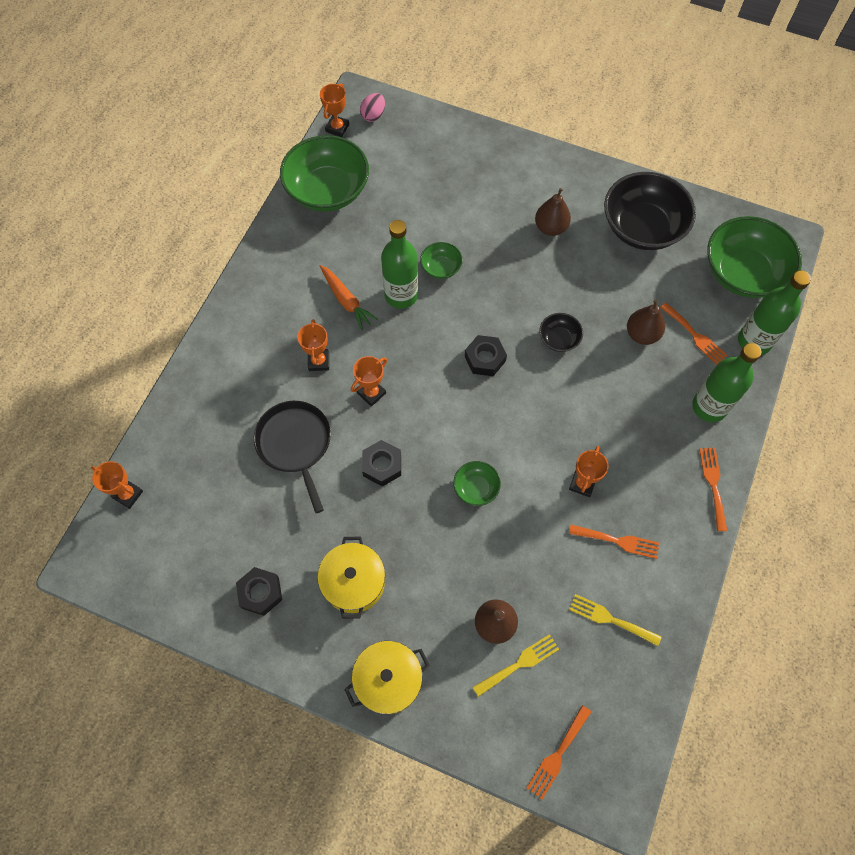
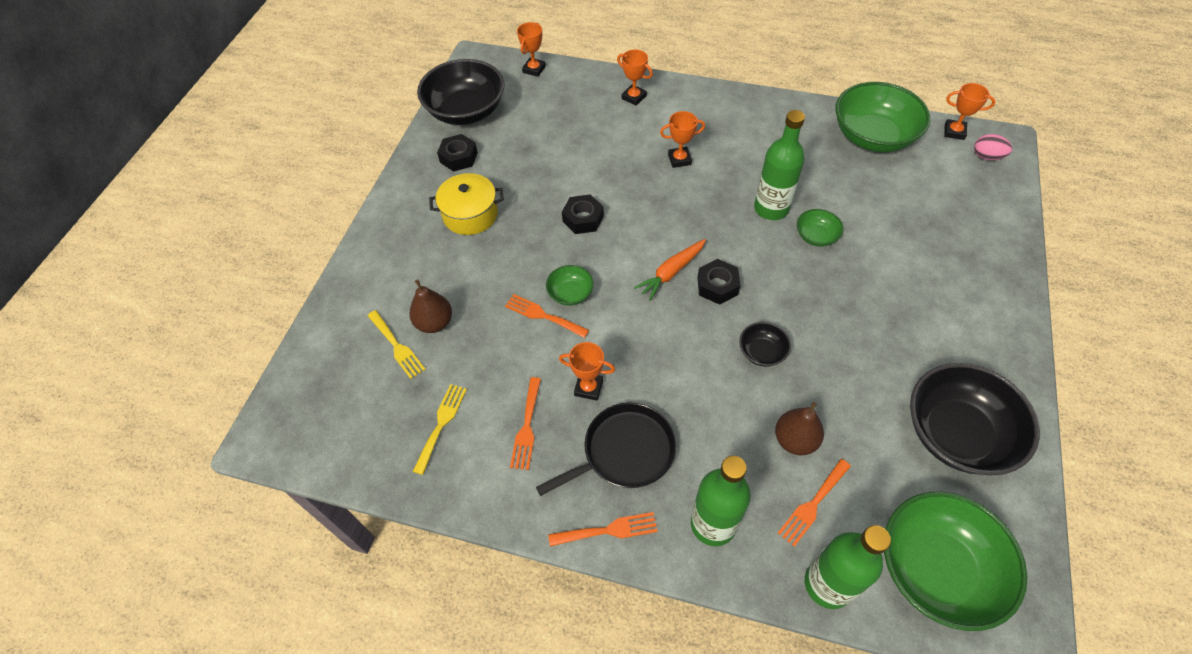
camera: 85 degrees right, 10 degrees down
(181, 581) = (466, 111): none -> black bowl
(295, 444) = (593, 157): black pan -> black pan (624, 452)
(346, 300) = (750, 169): orange carrot -> orange carrot (671, 272)
(371, 393) = (655, 201): orange trophy -> orange trophy (634, 97)
(388, 680) = (385, 250): yellow pot -> none
(550, 228) = (911, 332): brown pear -> none
(557, 755) = (311, 385): orange fork -> orange fork (543, 315)

